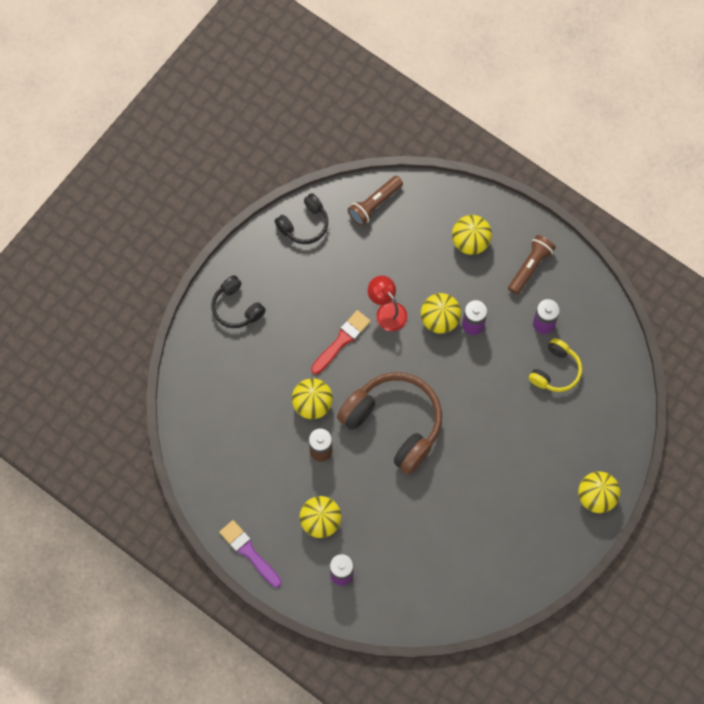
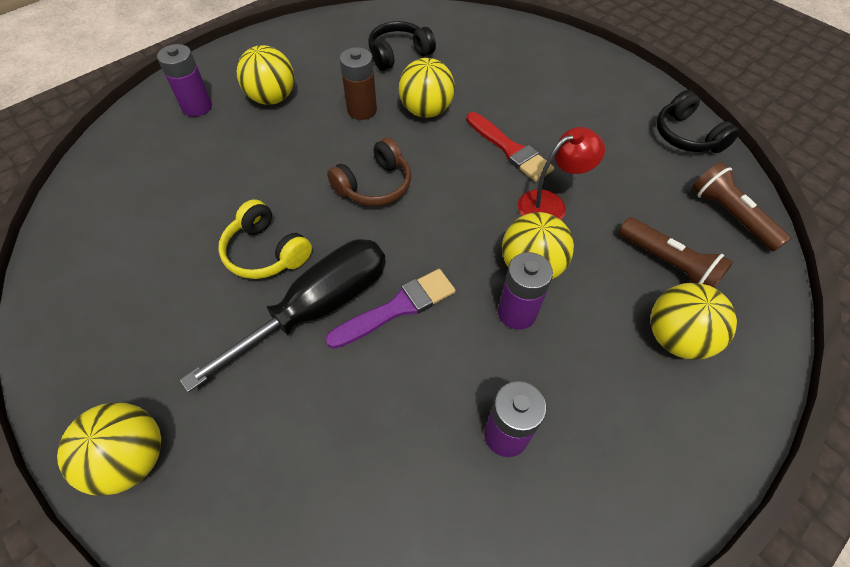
camera: 100 degrees right, 15 degrees down
(237, 307) = (566, 65): black headphones -> black headphones (399, 54)
(249, 552) = (265, 41): purple brush -> purple brush (397, 308)
(394, 424) = (374, 185): brown headphones -> brown headphones, size x0.53
(494, 433) = (318, 308): none -> black screwdriver
(530, 267) = (628, 434): brown flashlight -> brown flashlight (668, 264)
(555, 370) = (405, 436): yellow headphones -> yellow headphones (266, 252)

